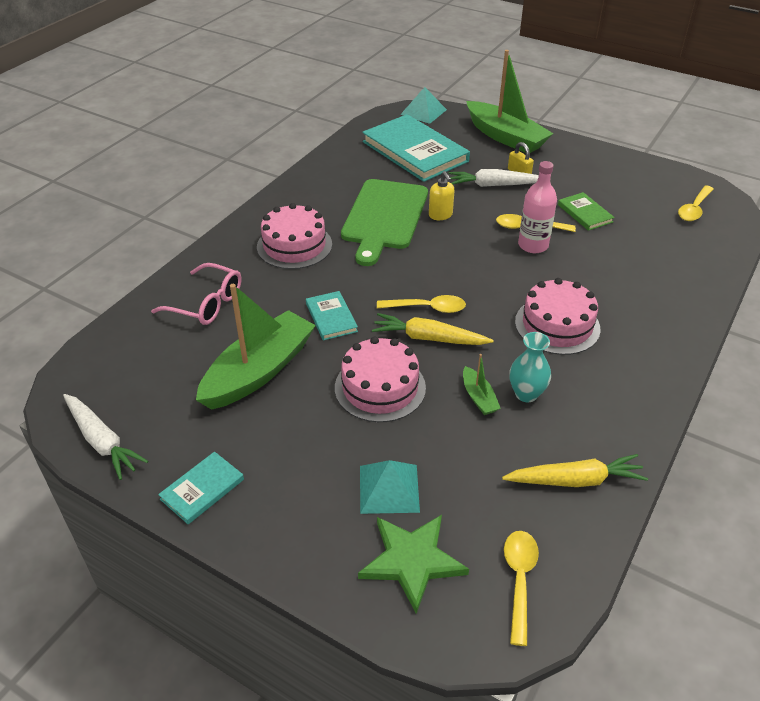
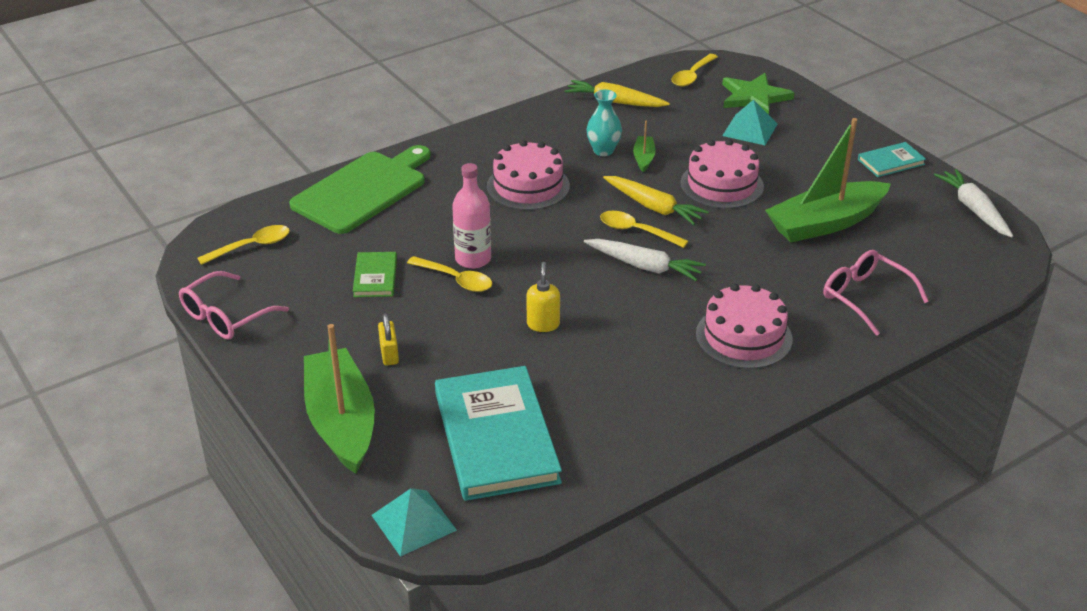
camera: 155 degrees left, 5 degrees down
(331, 317) = (737, 248): turquoise book -> none
(384, 217) = (613, 341): green cutting board -> green cutting board (363, 190)
(493, 185) = (440, 346): white carrot -> white carrot (644, 266)
(641, 165) = (225, 316): none -> pink glasses

